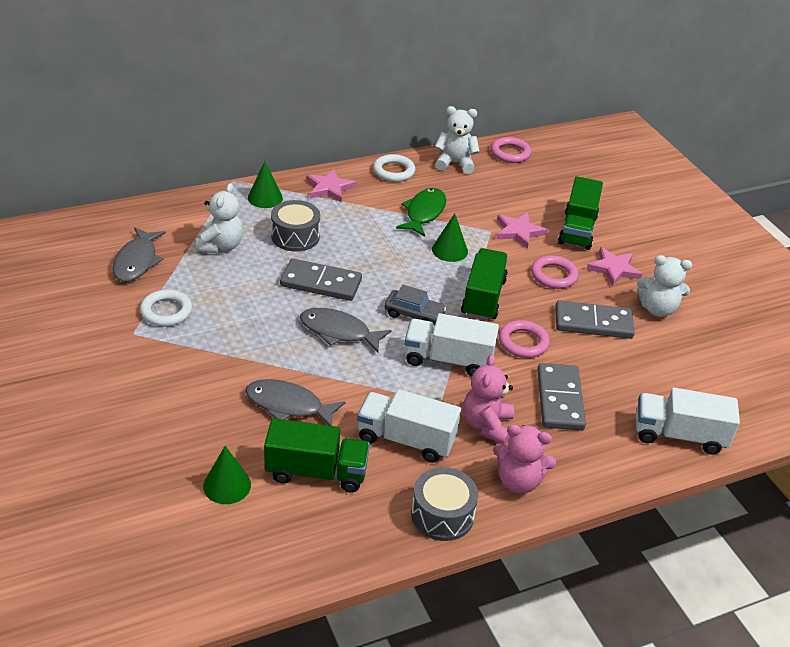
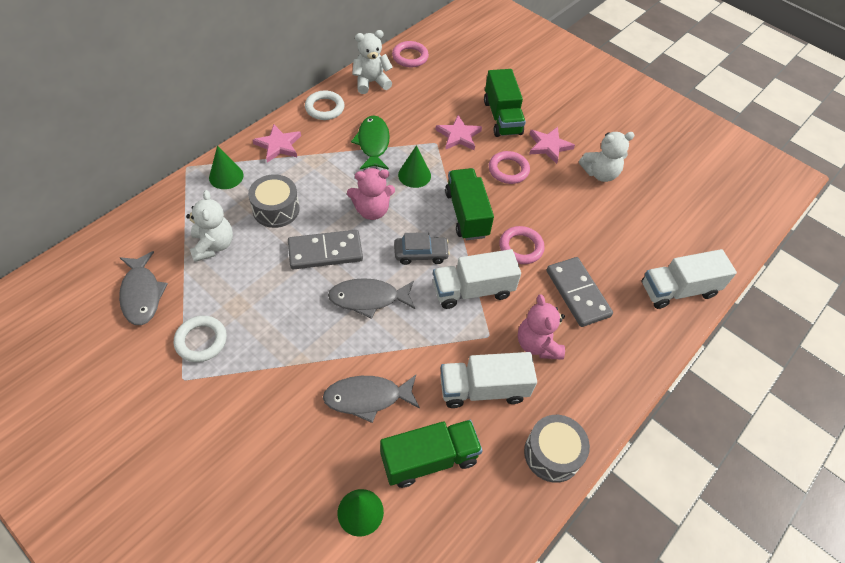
camera: 25 degrees left, 15 degrees up
(518, 481) = (590, 390): pink teddy bear -> pink teddy bear (372, 210)
(593, 323) = (562, 206): grey domino -> none

